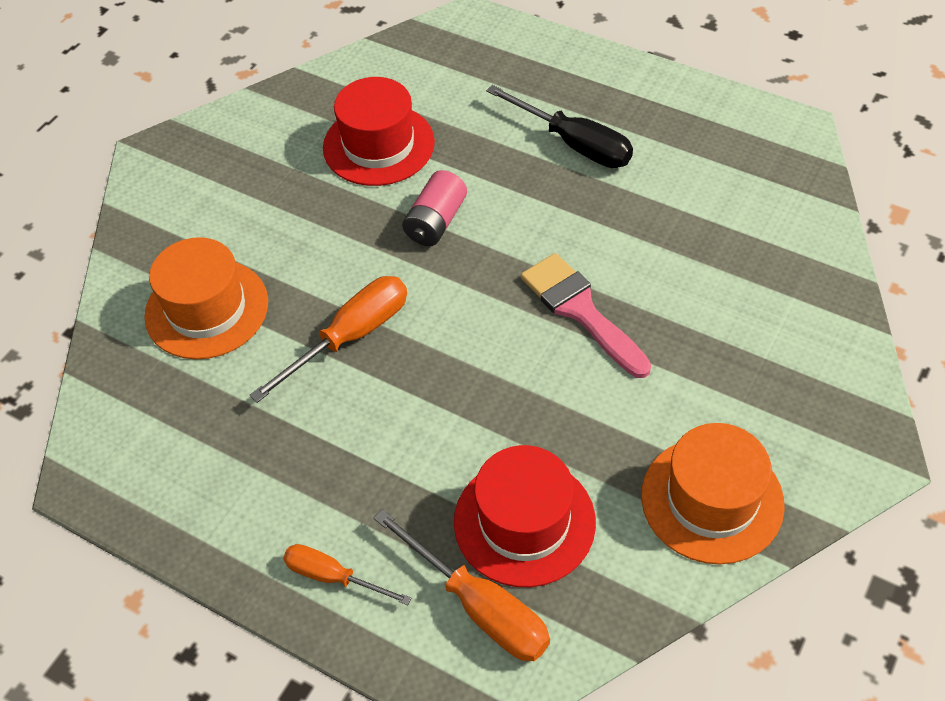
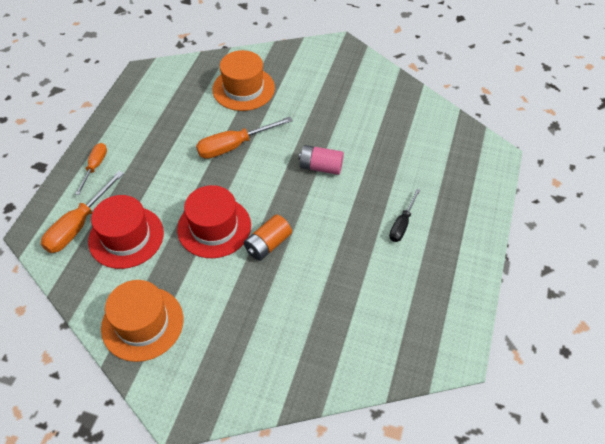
camera: 75 degrees right, 0 degrees up
(350, 337) = (234, 146): orange screwdriver -> orange screwdriver turned 120 degrees clockwise
(378, 145) = (373, 131): red hat -> red hat (214, 227)
(574, 143) = (402, 224): black screwdriver -> black screwdriver, size x0.62
(580, 310) = (268, 244): pink brush -> orange battery

